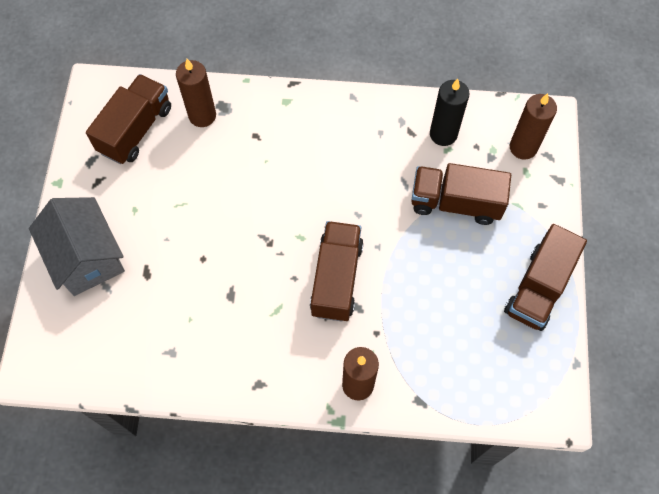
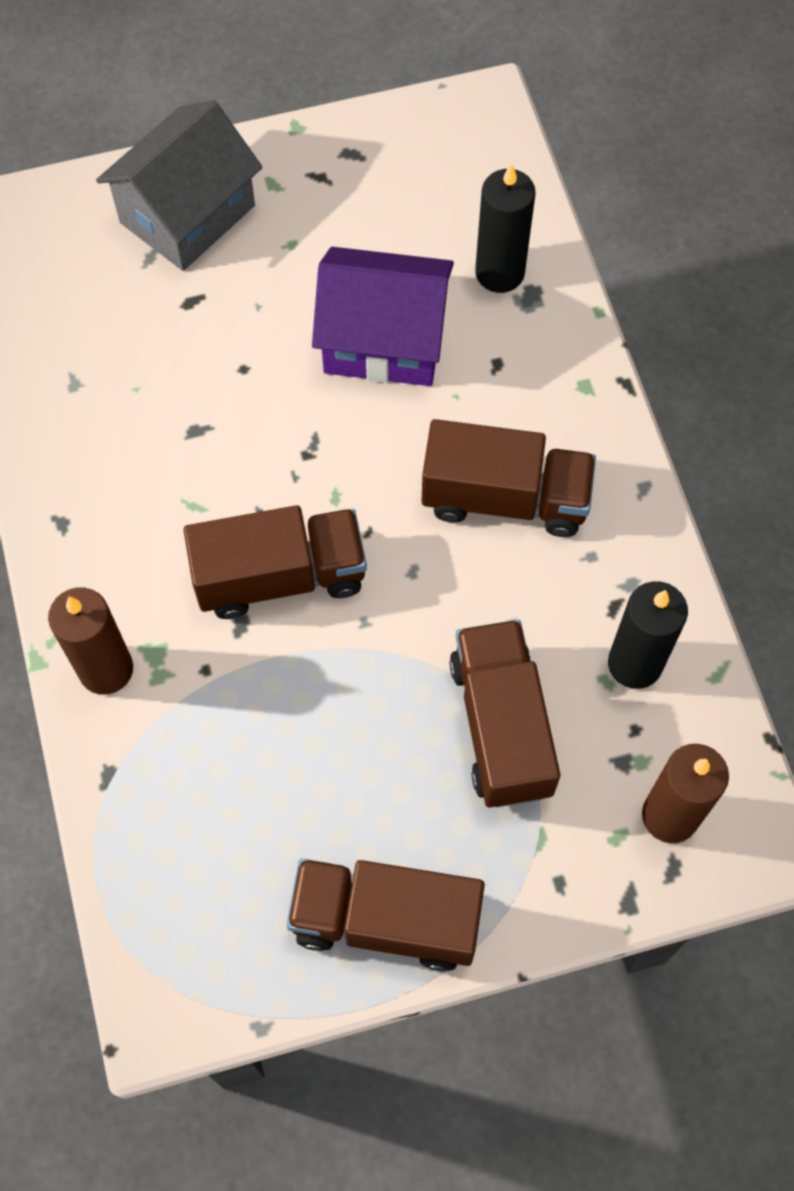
camera: 70 degrees right, 0 degrees up
(136, 130) = (431, 191): brown truck -> brown truck (505, 498)
(202, 115) = (499, 273): brown candle -> black candle
(217, 183) = (384, 340): none -> purple house

